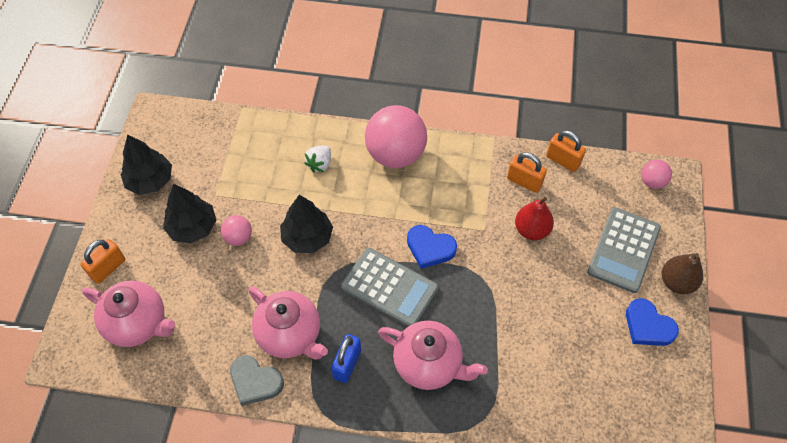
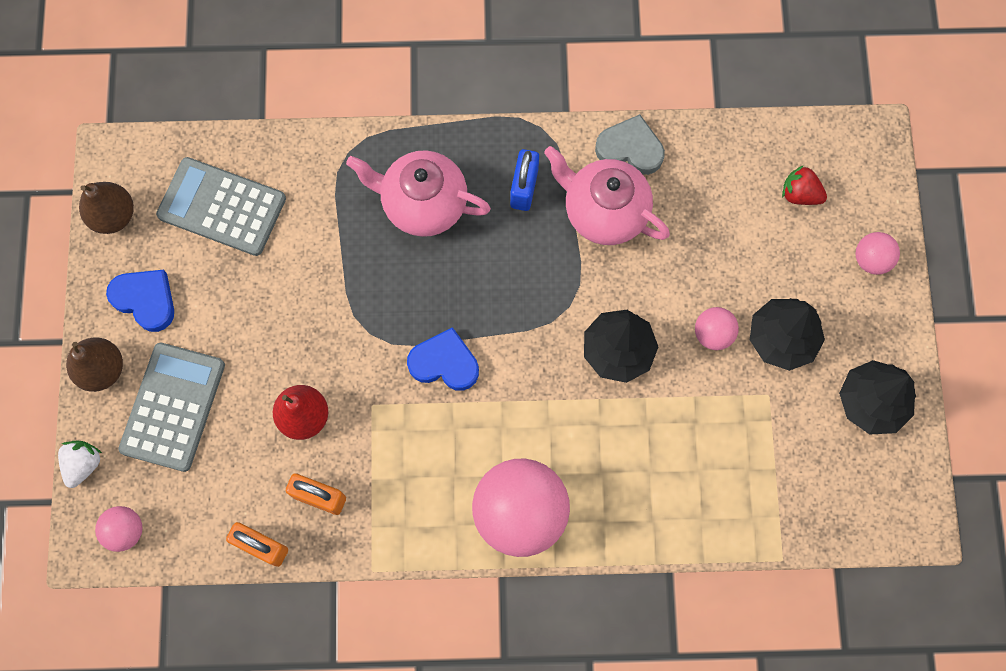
camera: 170 degrees right, 15 degrees up
(108, 268) = (871, 259): orange padlock -> pink ball
(138, 323) = (800, 194): pink teapot -> red strawberry
(320, 164) = (631, 474): white strawberry -> white strawberry (83, 464)
(389, 288) = (490, 296): grey calculator -> grey calculator (222, 207)
(678, 397) = (113, 216): none -> brown pear

